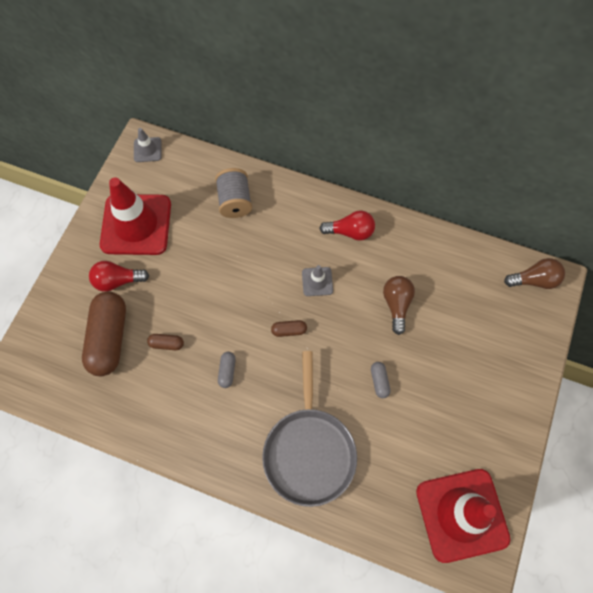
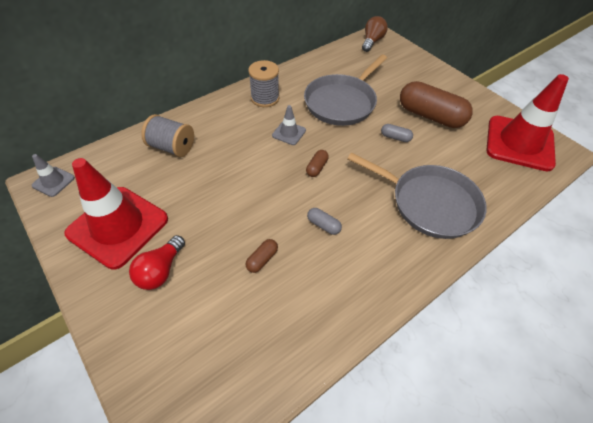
camera: 60 degrees left, 15 degrees down
(109, 338) = (216, 309): brown capsule -> brown capsule (430, 116)
(350, 232) = (265, 98): red light bulb -> grey spool
(396, 304) = (342, 102): brown light bulb -> grey pan

